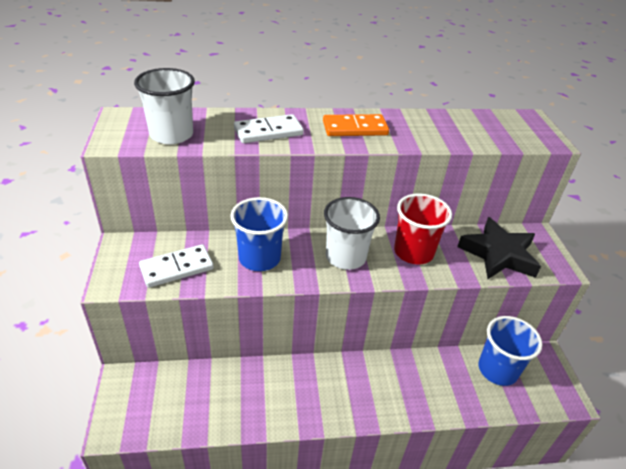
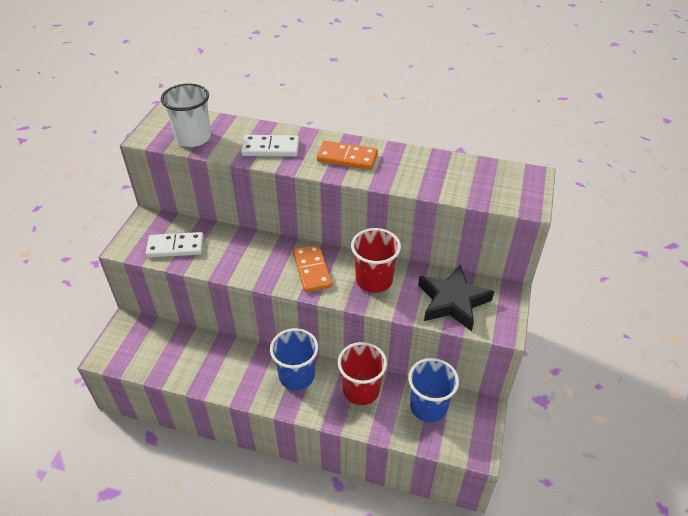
camera: 25 degrees right, 5 degrees up
(259, 258) = (241, 254): blue cup -> blue cup (296, 376)
(345, 257) = (312, 270): white cup -> orange domino
(426, 374) = (361, 390): none -> red cup

